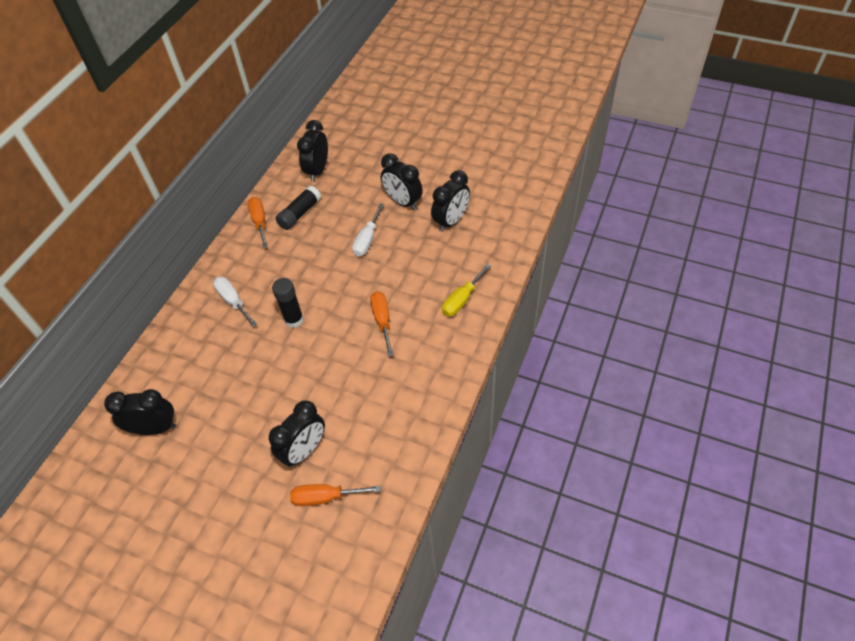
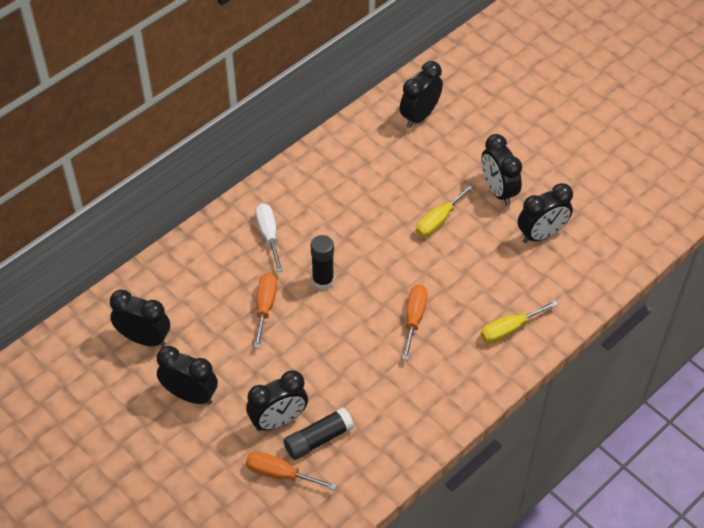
camera: 20 degrees right, 0 degrees up
(216, 461) = (190, 395): none -> black clock
(259, 222) = (331, 154): orange screwdriver -> orange screwdriver (265, 307)
(300, 214) = (378, 161): black glue stick -> black glue stick (318, 439)
(367, 240) = (438, 220): white screwdriver -> yellow screwdriver

